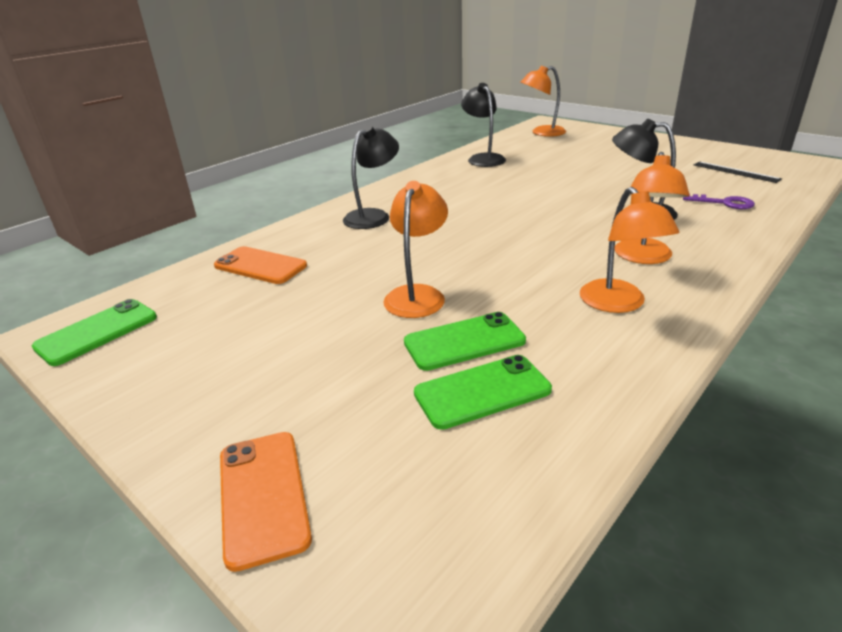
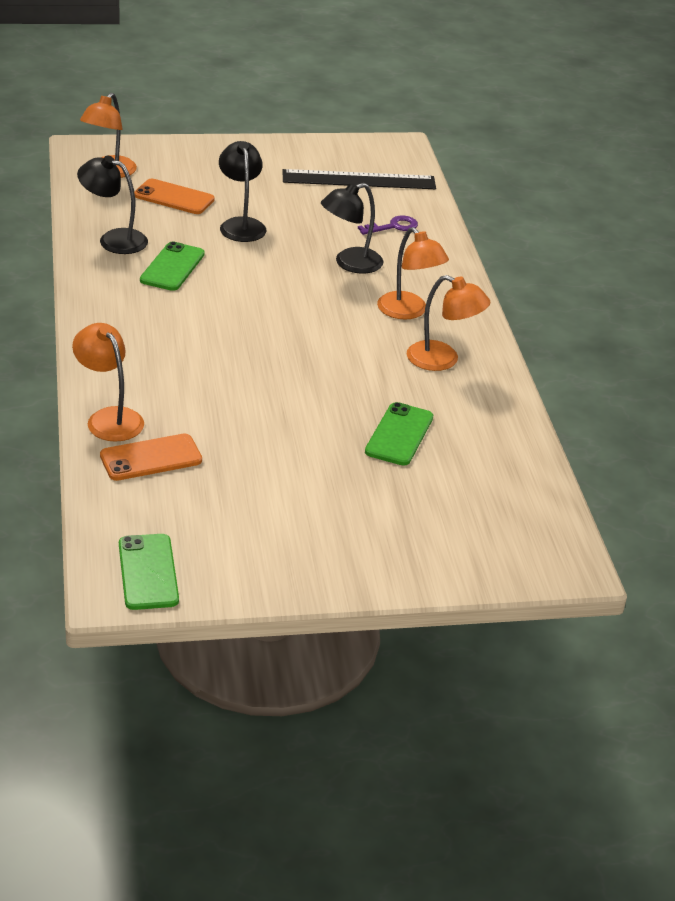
camera: 55 degrees left, 5 degrees up
(263, 495) = (441, 567): orange phone -> orange phone (174, 197)
(373, 216) = (144, 362): black lamp -> black lamp (241, 225)
(417, 295) = (316, 418): orange lamp -> orange lamp (109, 418)
(482, 392) = (454, 458): green phone -> green phone (172, 267)
(736, 172) = (359, 180): black ruler -> black ruler, size x1.80

